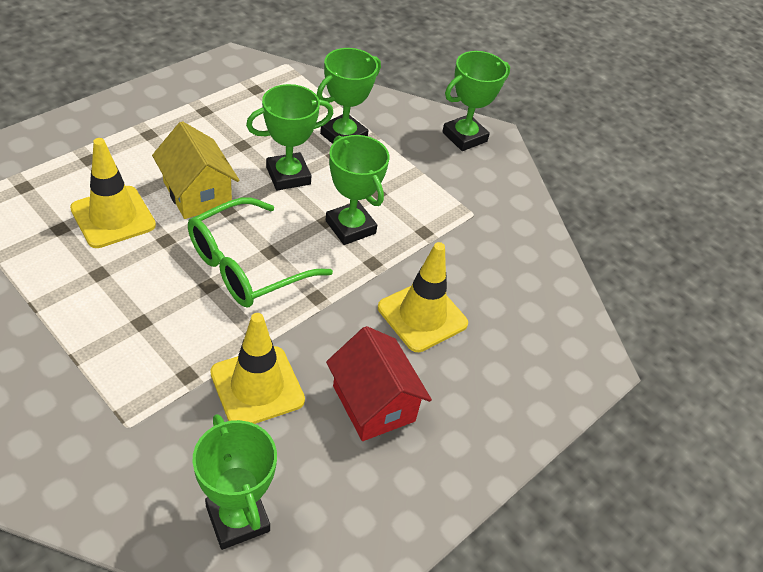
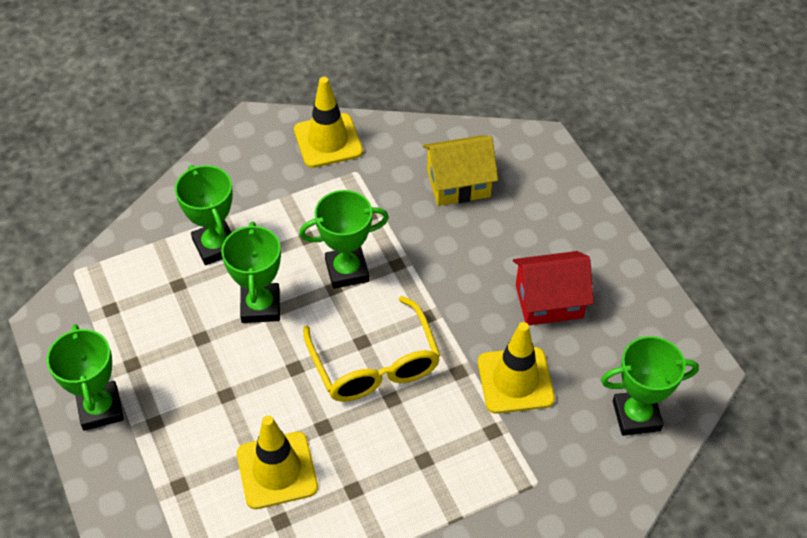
camera: 65 degrees left, 5 degrees up
(197, 193) = (263, 390): yellow house -> yellow house (458, 184)
(247, 265) = (374, 363): green glasses -> yellow glasses
(422, 316) = (466, 244): yellow traffic cone -> yellow traffic cone (328, 141)
(464, 137) = (249, 146): green trophy -> green trophy (100, 409)

